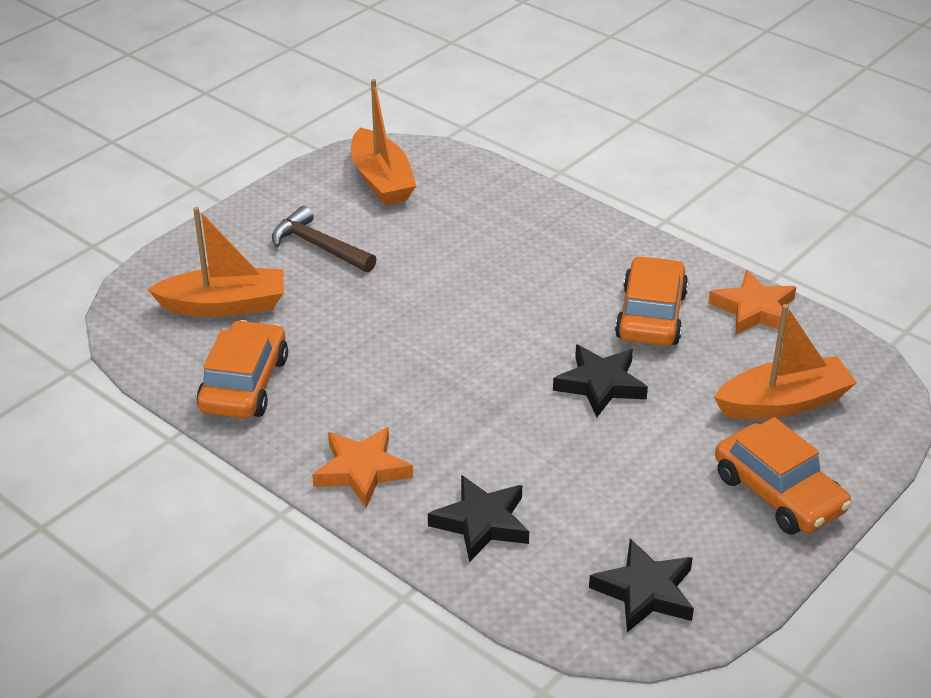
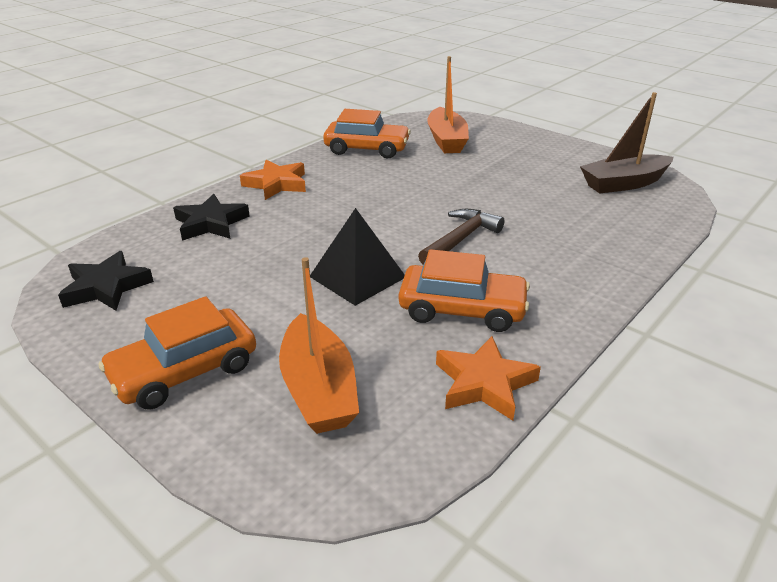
camera: 90 degrees right, 5 degrees down
(319, 246) = (522, 164): brown hammer -> brown hammer (460, 239)
(381, 180) = (624, 183): orange boat -> brown boat
(600, 385) = (357, 276): black star -> black pyramid

